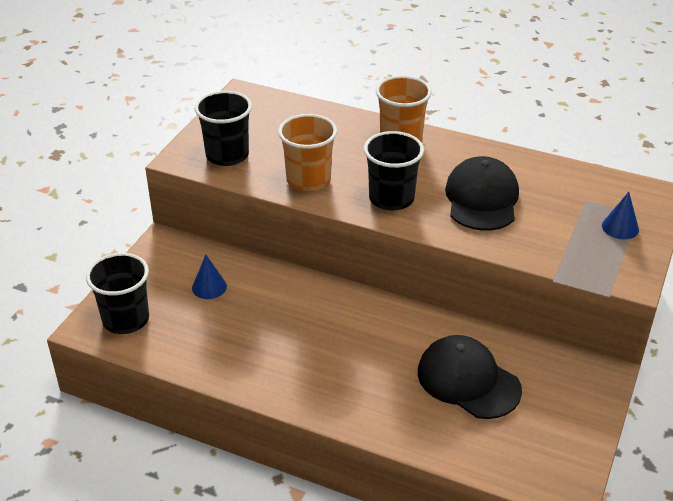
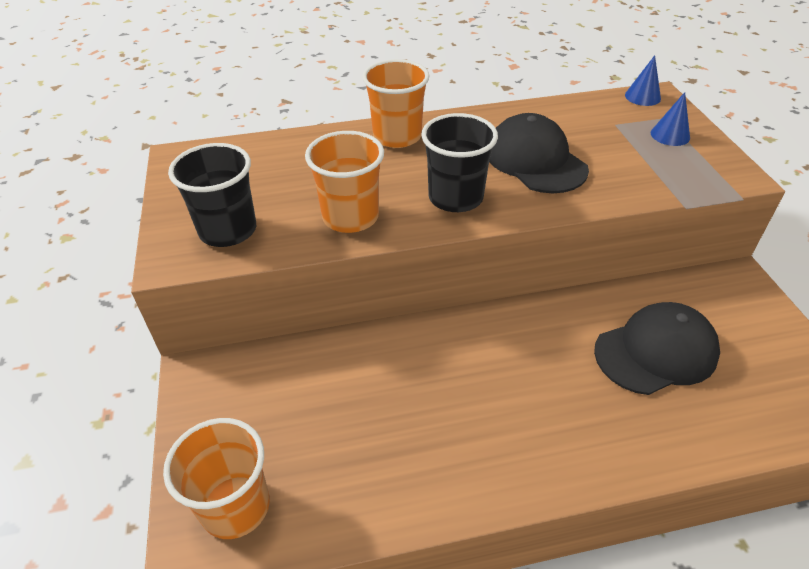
camera: 35 degrees left, 5 degrees up
(126, 319) = (235, 506): black cup -> orange cup
(209, 287) = (303, 399): blue cone -> blue cone (642, 96)
(468, 380) = (656, 352): black cap -> black cap turned 150 degrees clockwise

